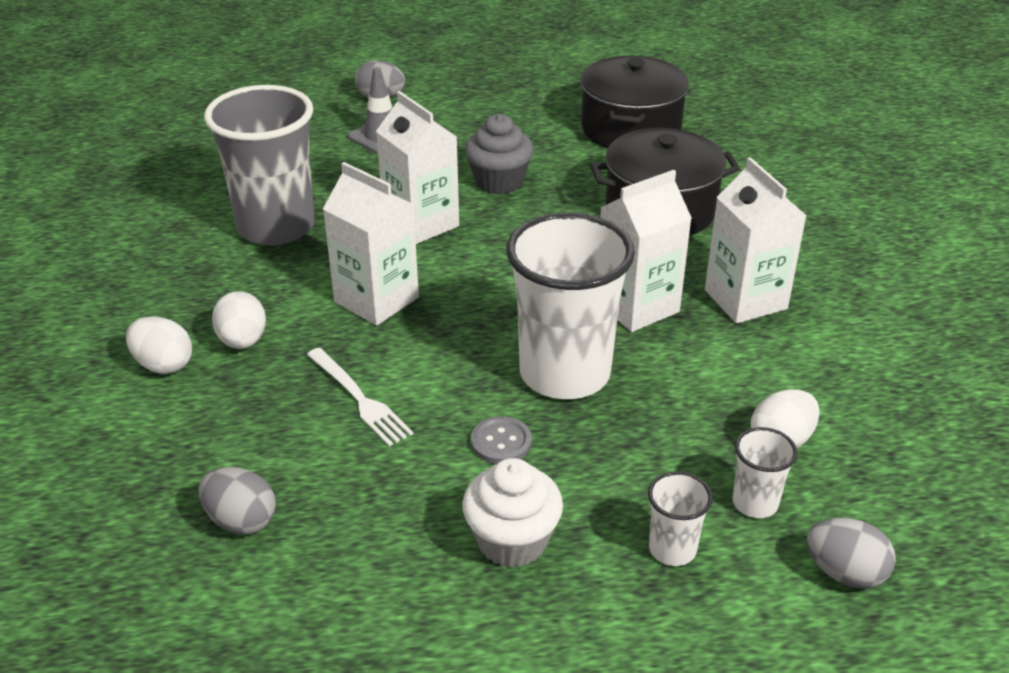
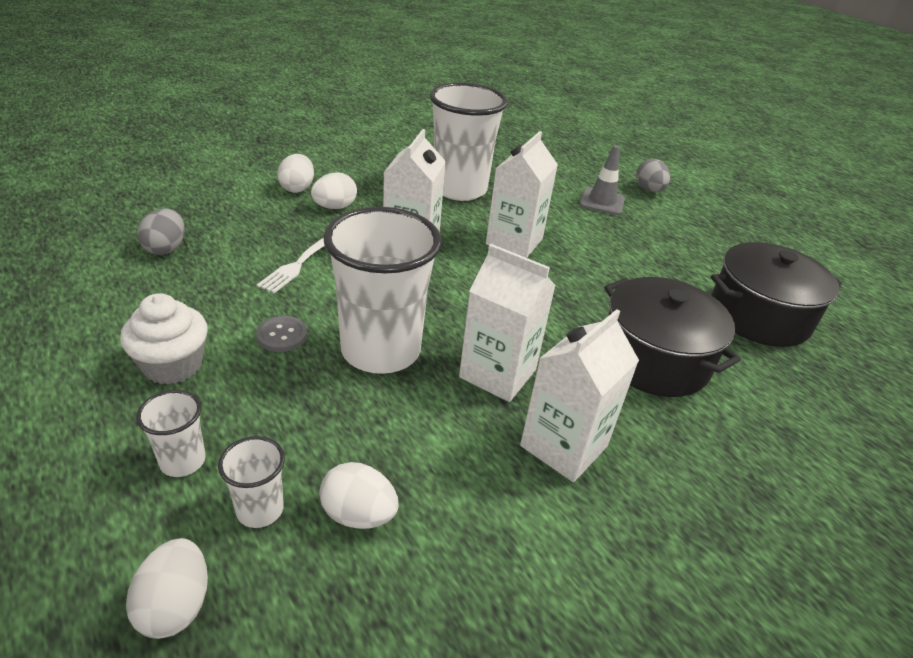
camera: 60 degrees right, 0 degrees up
(276, 227) = (459, 189): grey cup -> white cup
(499, 182) = (601, 263): grey cupcake -> none
(845, 573) = (176, 605): grey egg -> white egg

